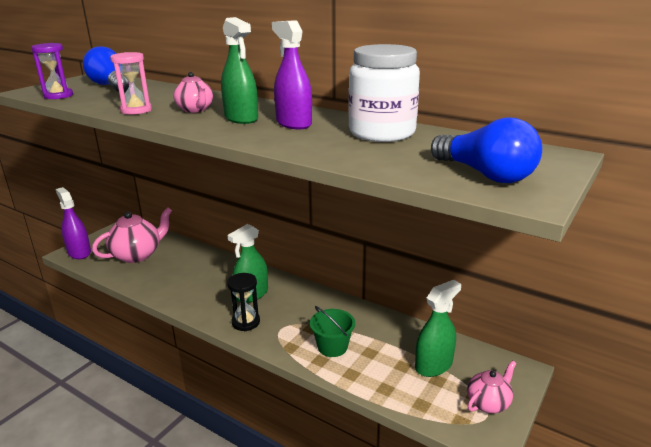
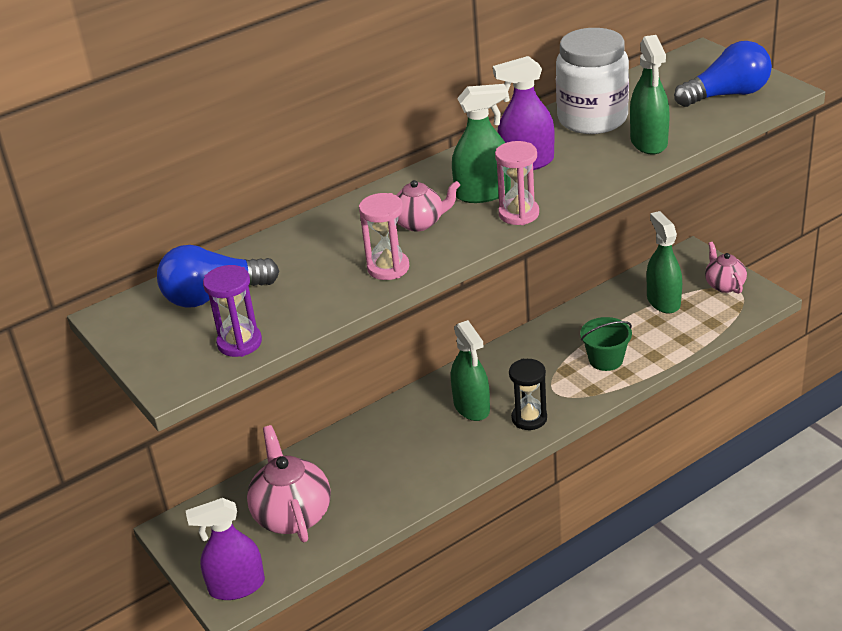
camera: 65 degrees left, 10 degrees up
(212, 130) = (519, 214): none -> pink hourglass
(355, 154) = (649, 142): none -> green spray bottle

